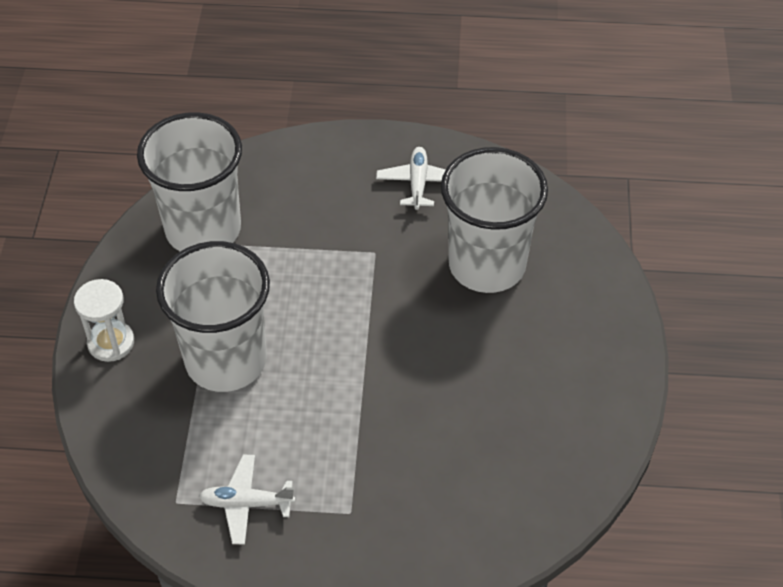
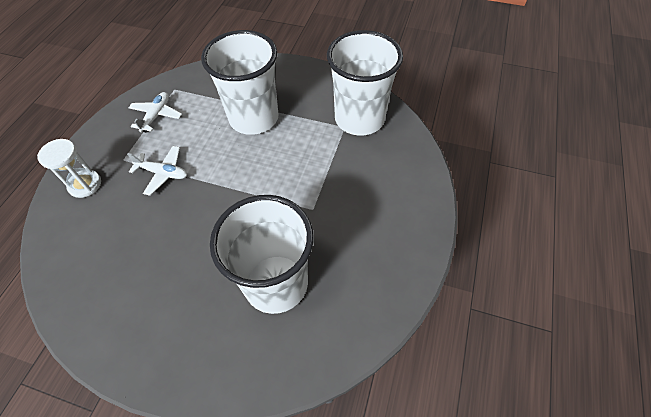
camera: 105 degrees right, 5 degrees up
(111, 342) = (286, 73): white hourglass -> white hourglass (85, 184)
(418, 183) = (375, 252): white plane -> white plane (163, 173)

